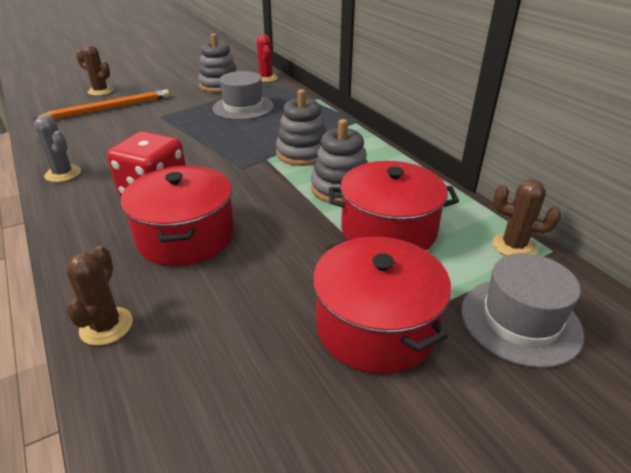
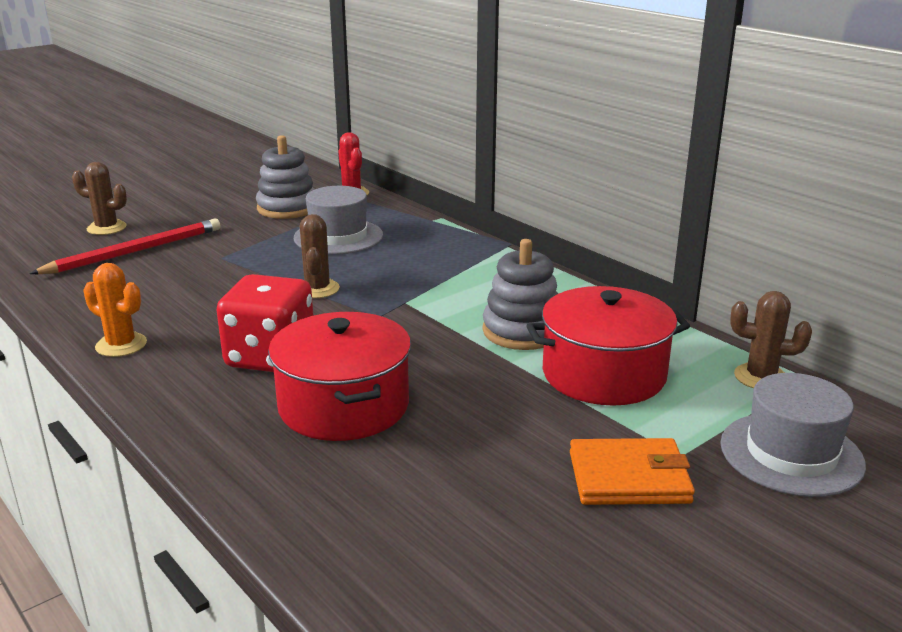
camera: 10 degrees left, 10 degrees down
(63, 174) = (121, 345): grey cactus -> orange cactus
(106, 326) = (295, 514): brown cactus -> brown cactus (317, 289)
(109, 108) = (135, 251): orange pencil -> red pencil
(302, 153) = (452, 291): grey stacking toy -> none
(375, 326) = (628, 477): red pot -> orange wallet

